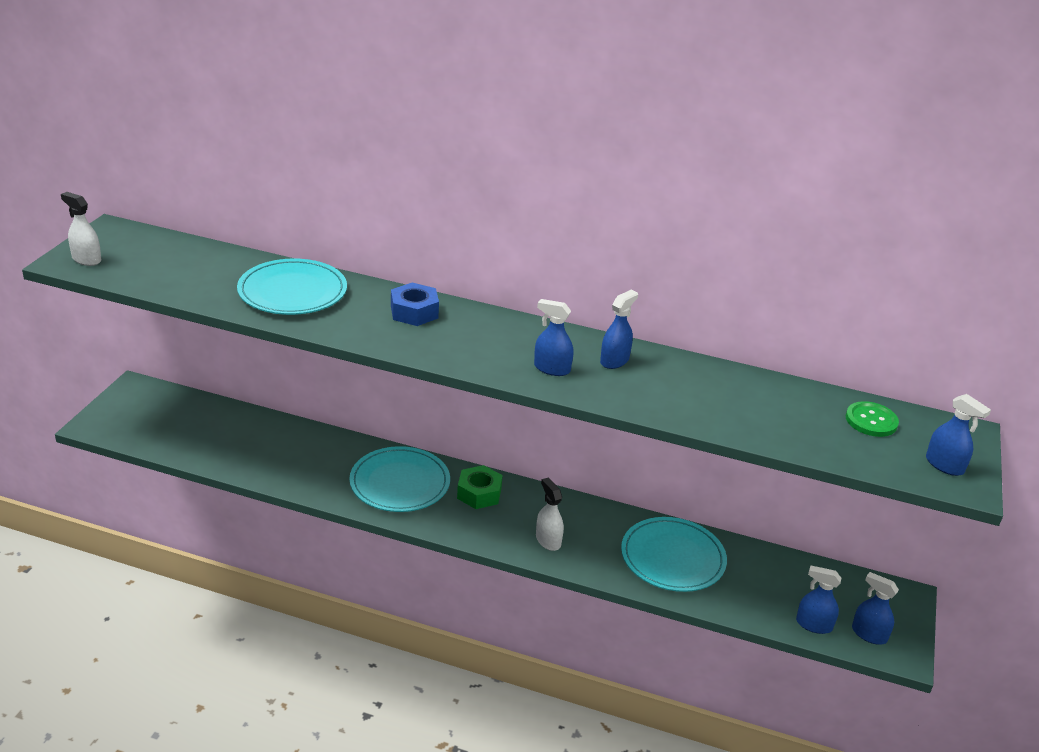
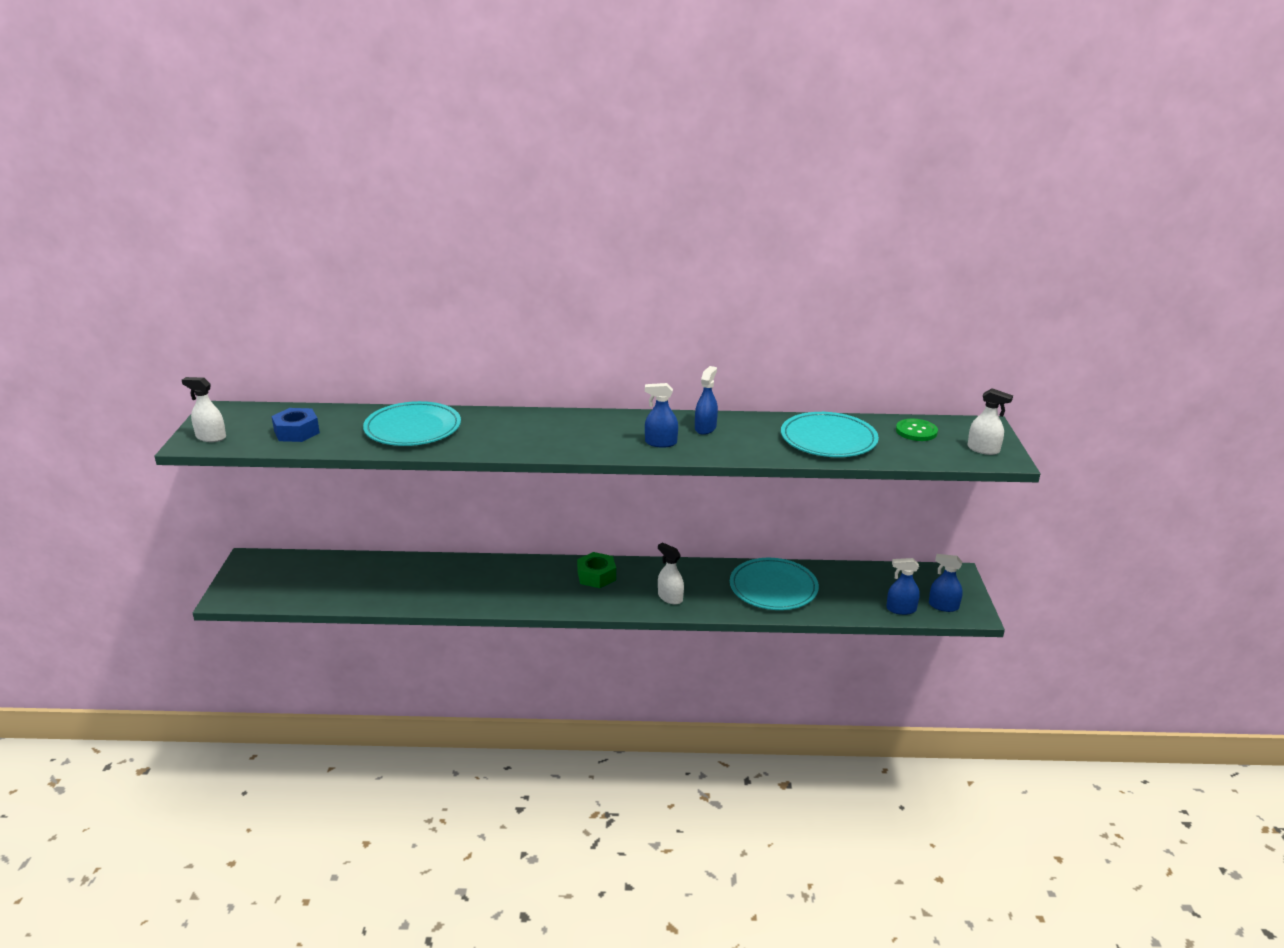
camera: 15 degrees left, 5 degrees down
(400, 483) = (526, 583): turquoise plate -> turquoise plate (828, 439)
(414, 312) = (525, 424): blue nut -> blue nut (296, 432)
(944, 465) = (983, 449): blue spray bottle -> white spray bottle

